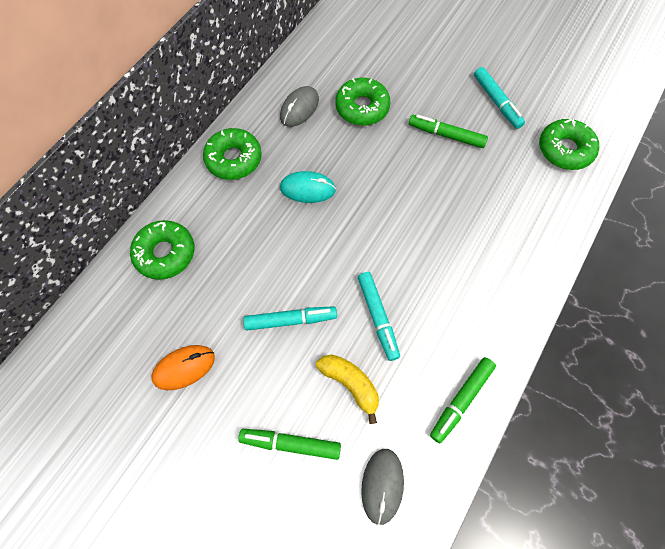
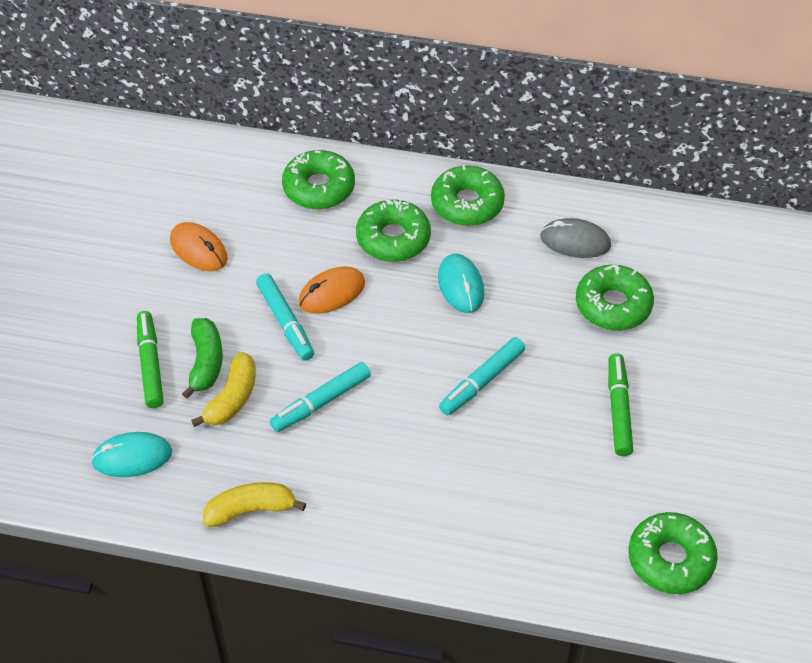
camera: 70 degrees right, 15 degrees down
(243, 218) = (393, 238): none -> green donut
(276, 277) = (332, 293): none -> orange mouse
(306, 395) = (206, 362): none -> green banana
(382, 485) = (132, 457): grey mouse -> turquoise mouse
(461, 400) = (250, 510): green marker -> yellow banana
(496, 102) = (711, 457): turquoise marker -> turquoise marker (482, 381)

